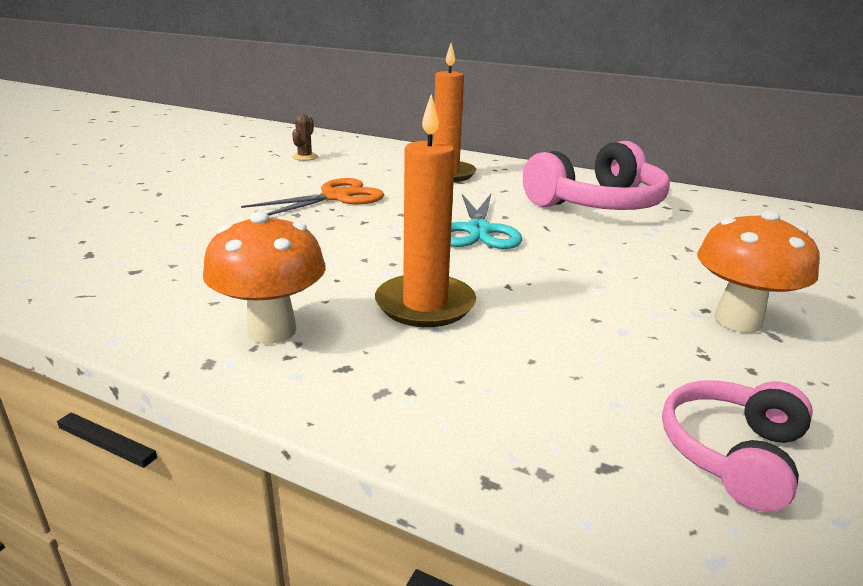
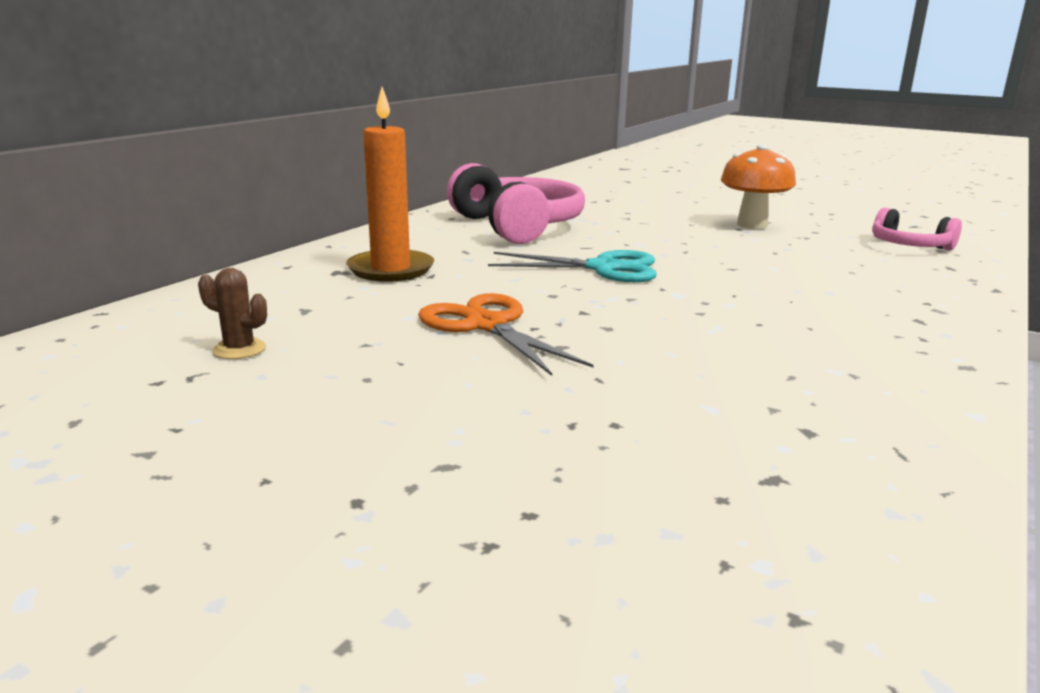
camera: 85 degrees left, 5 degrees down
(272, 331) = (888, 345): orange mushroom -> none
(425, 305) = (790, 293): orange candle -> none

